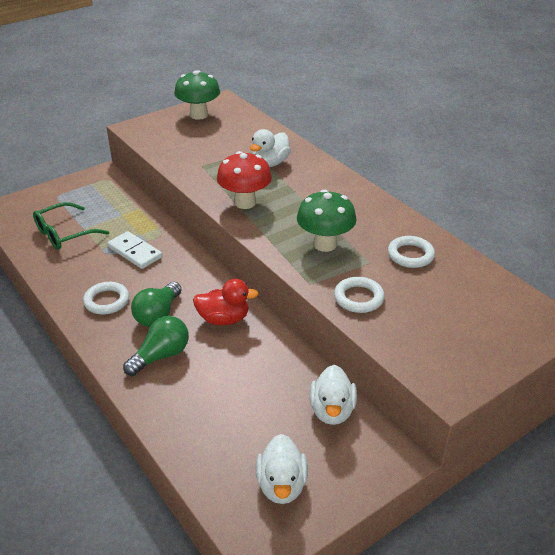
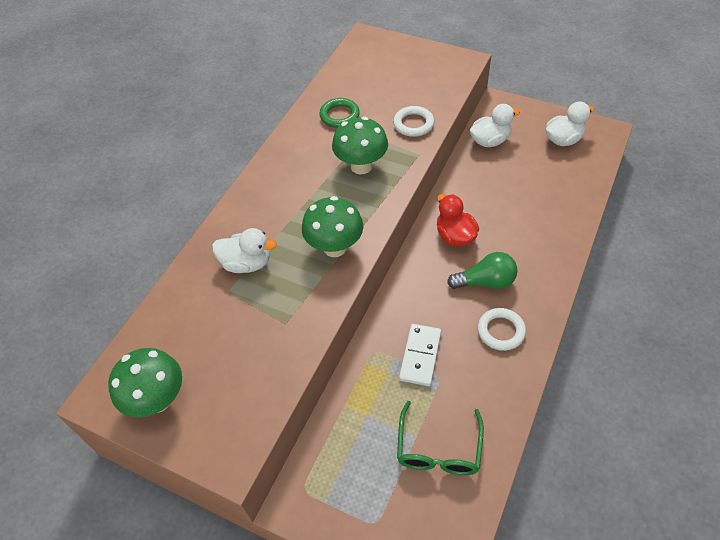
camera: 115 degrees left, 15 degrees up
(64, 234) = (438, 449): green glasses -> green glasses turned 75 degrees clockwise
(161, 355) = (524, 252): green light bulb -> none
(245, 202) = (335, 247): red mushroom -> green mushroom
(410, 255) = (339, 115): white ring -> green ring

